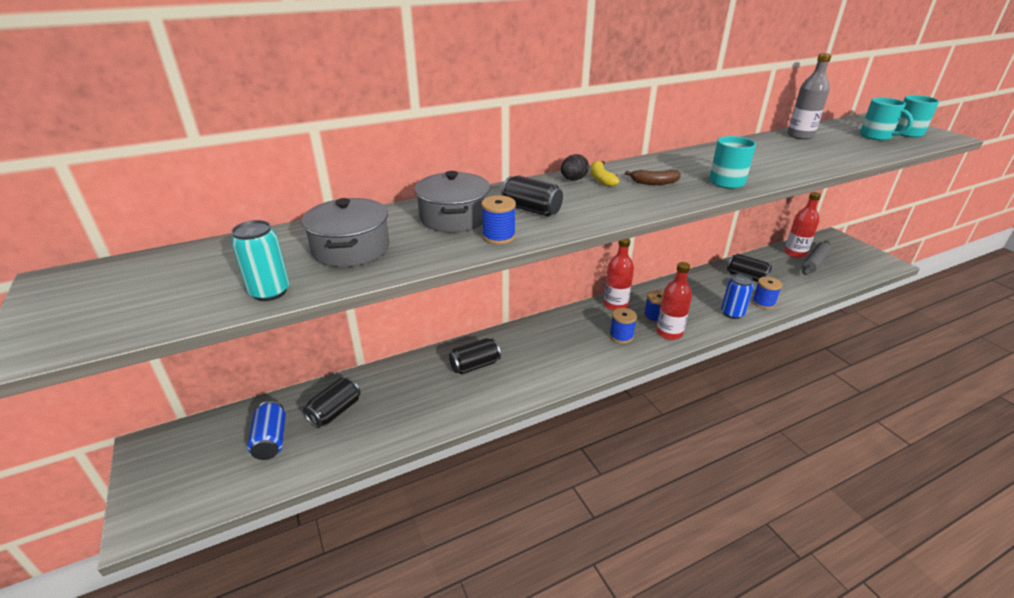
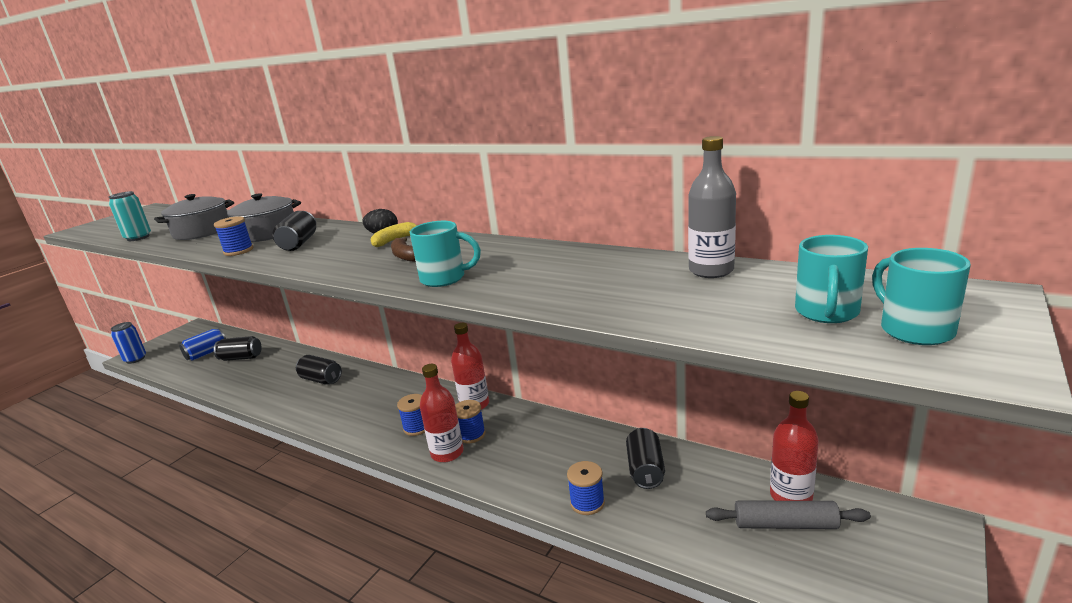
camera: 60 degrees right, 10 degrees down
(732, 313) = (532, 484): blue can -> blue can (135, 359)

